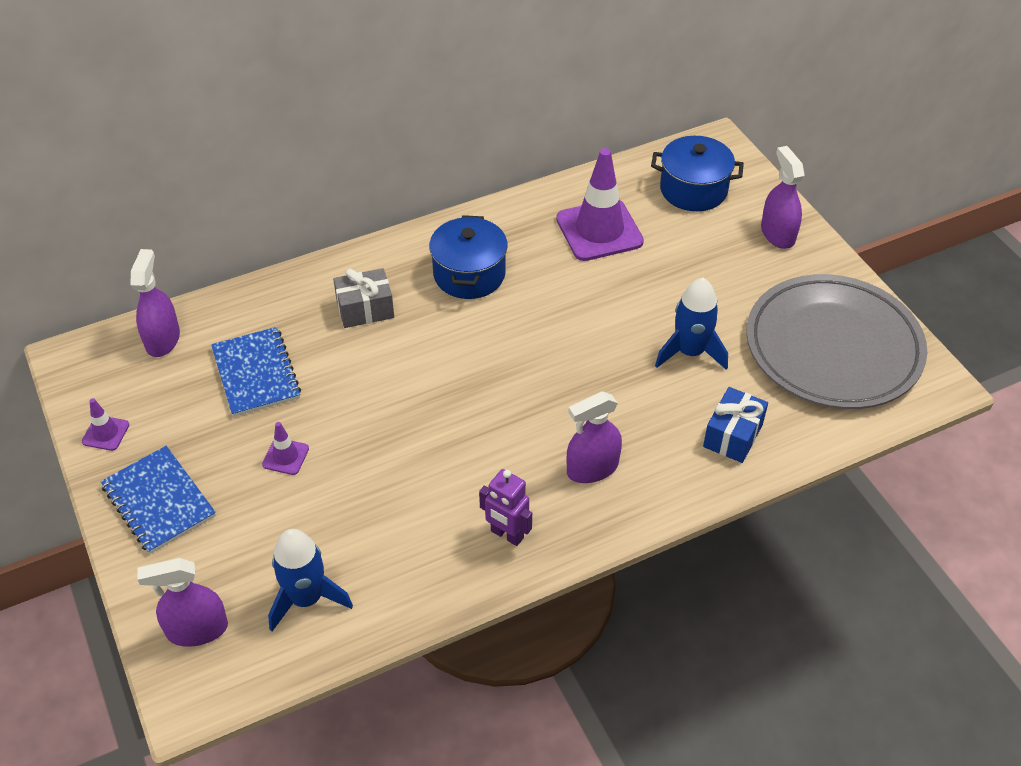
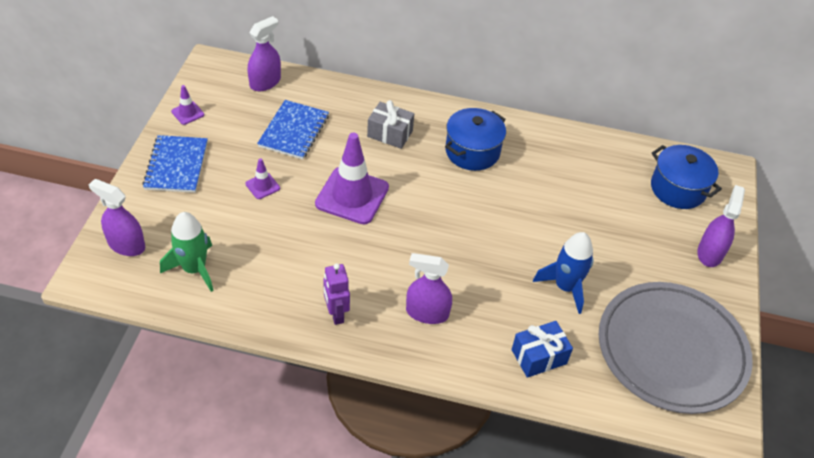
camera: 35 degrees right, 0 degrees up
(306, 598) = (194, 269): blue rocket -> green rocket
(599, 230) = (584, 175): purple traffic cone -> purple traffic cone (352, 196)

